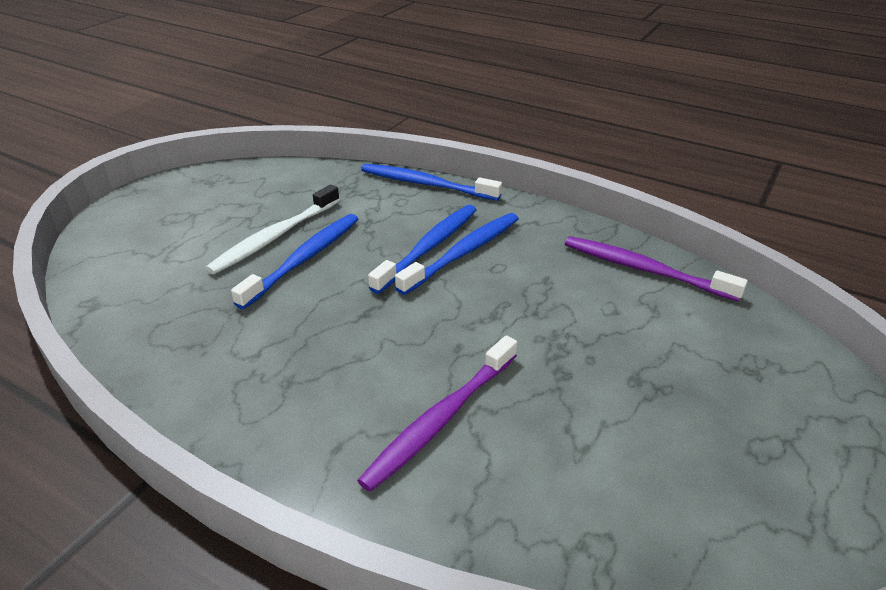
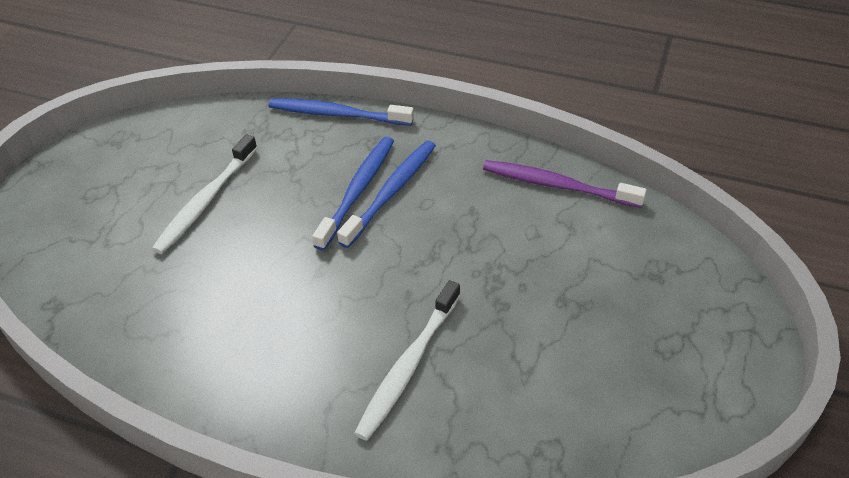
camera: 10 degrees left, 10 degrees up
(304, 259) = (243, 222): blue toothbrush -> none
(440, 419) = (408, 366): purple toothbrush -> white toothbrush

